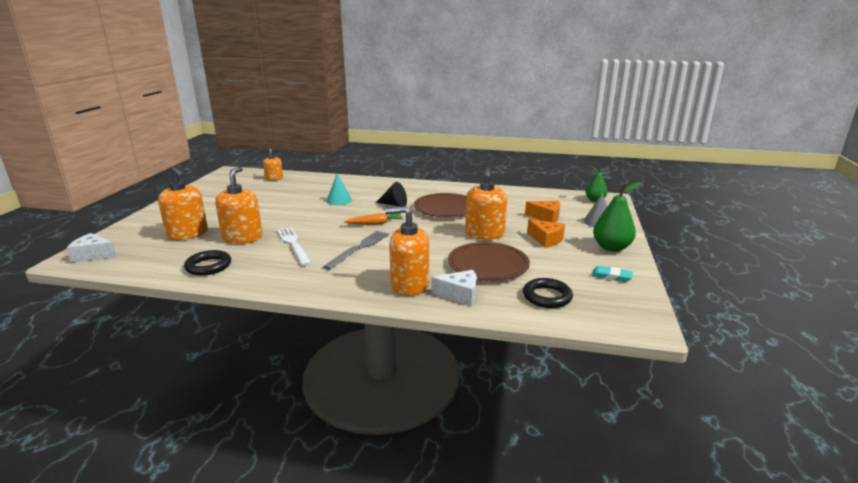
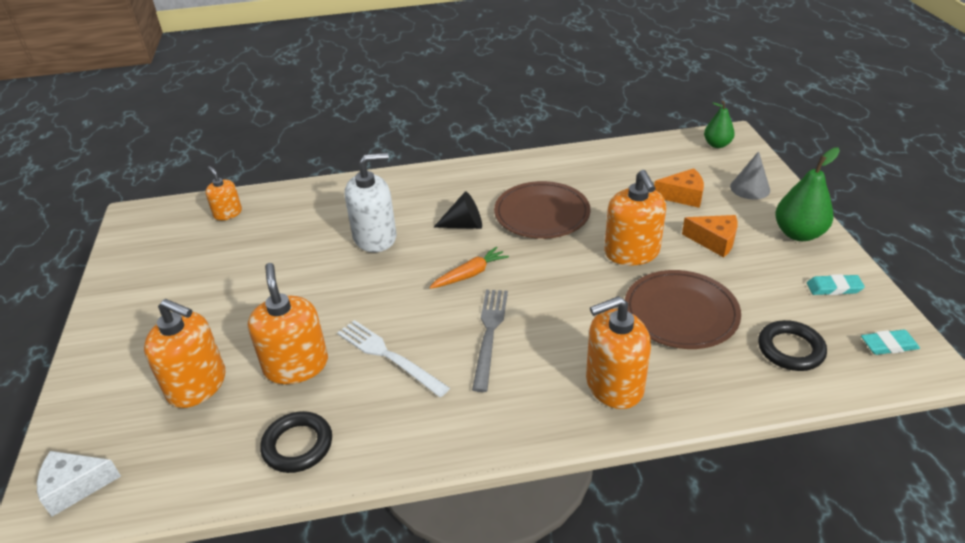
camera: 20 degrees left, 15 degrees up
(339, 200) = (375, 237): turquoise cone -> white soap dispenser
(460, 294) = (689, 382): white cheese -> none
(624, 311) = (888, 345): none -> turquoise eraser

